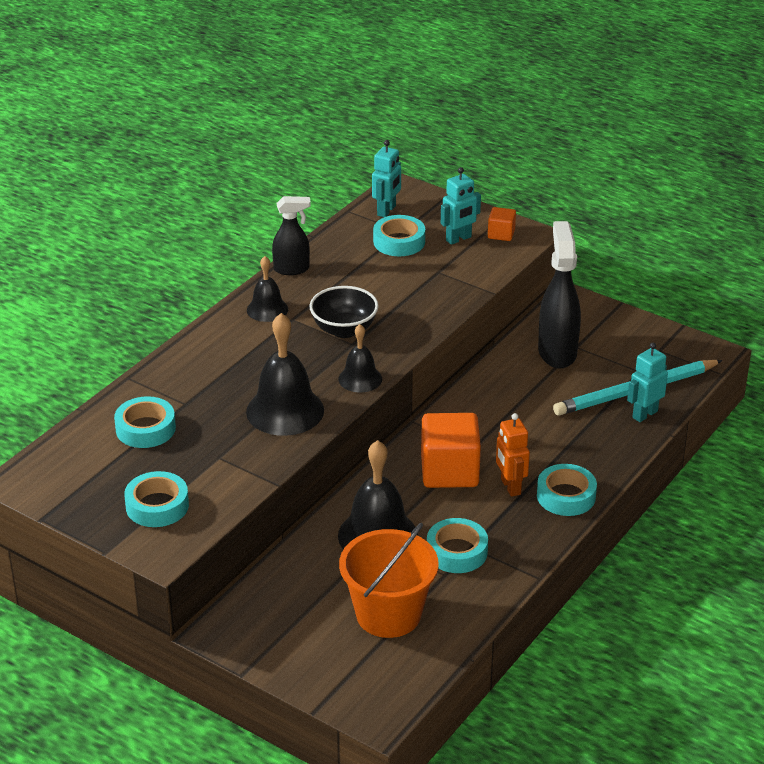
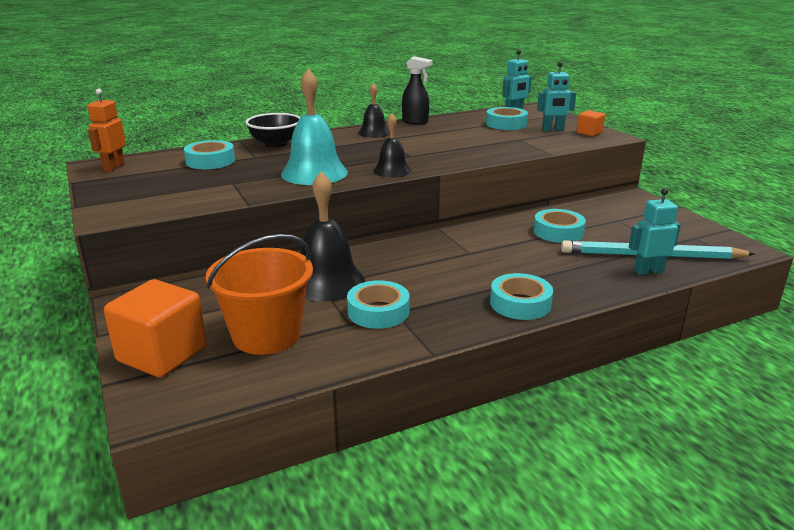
camera: 30 degrees right, 10 degrees down
(157, 506) = (150, 194): turquoise tape -> turquoise tape (558, 232)
(285, 411) = (314, 173): black bell -> turquoise bell
(344, 330) = (413, 149): black bowl -> black bowl (275, 144)
(449, 471) = (433, 261): orange cube -> orange cube (162, 354)
(510, 487) = (474, 284): orange robot -> orange robot (113, 167)
(557, 352) = (597, 219): black spray bottle -> none

